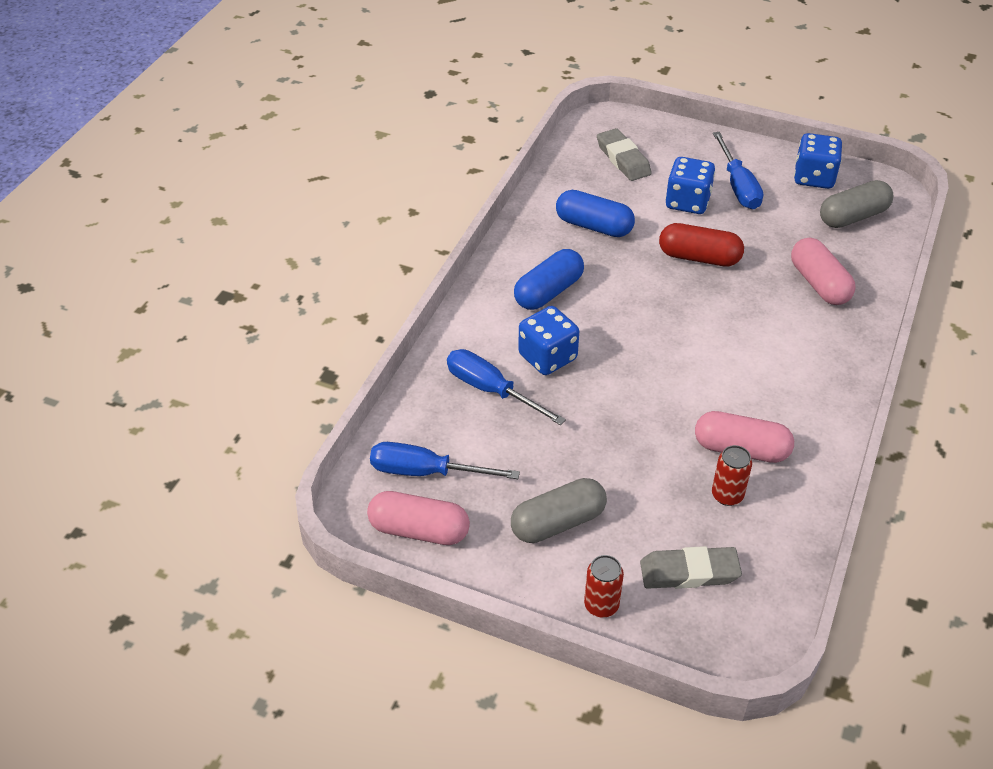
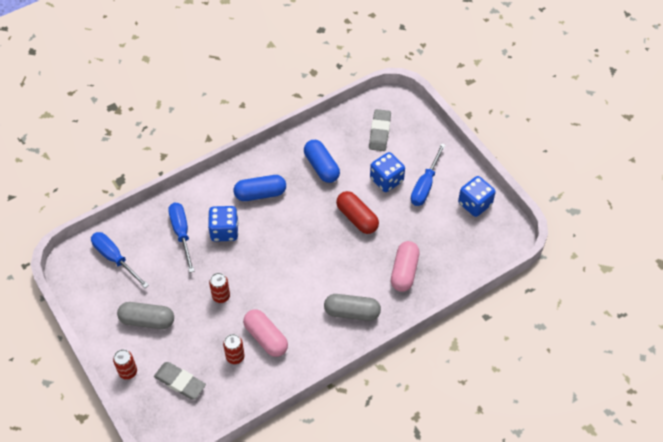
camera: 35 degrees right, 10 degrees up
(419, 530) = (86, 286): pink capsule -> none
(627, 434) = (221, 296): none -> red can
(853, 217) = (469, 242): grey capsule -> grey capsule (352, 312)

